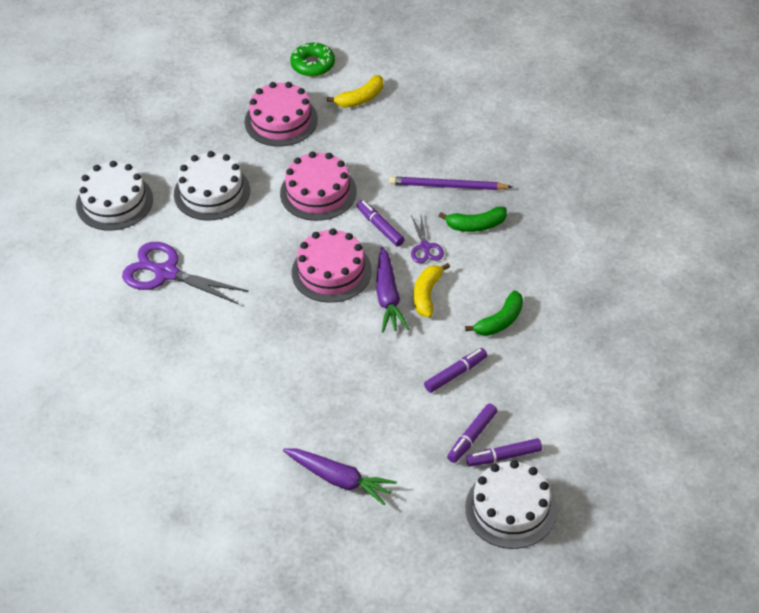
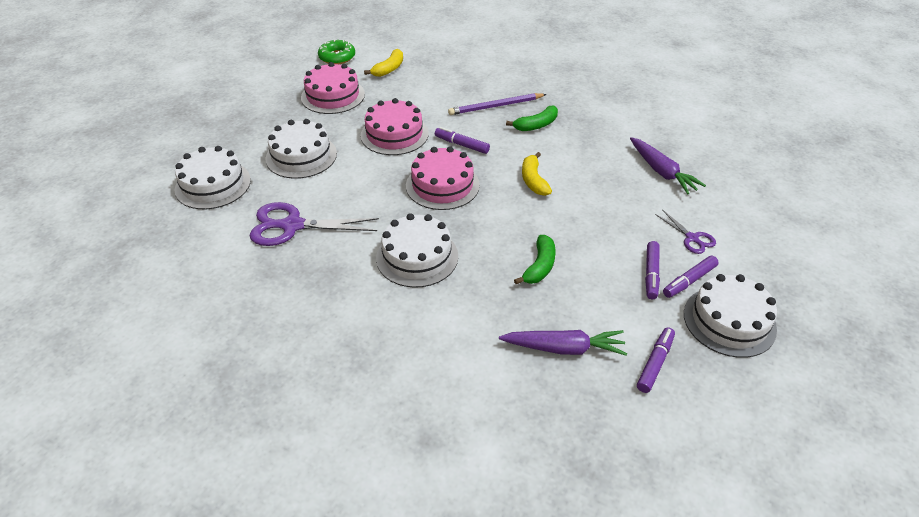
camera: 25 degrees left, 5 degrees down
(262, 344) = (417, 257): none -> white cake
(388, 297) = (503, 191): purple carrot -> purple carrot (662, 172)
(425, 247) = (507, 149): purple scissors -> purple scissors (692, 238)
(455, 374) = (600, 230): purple marker -> purple marker (655, 363)
(500, 321) = (605, 183): green banana -> green banana (539, 266)

